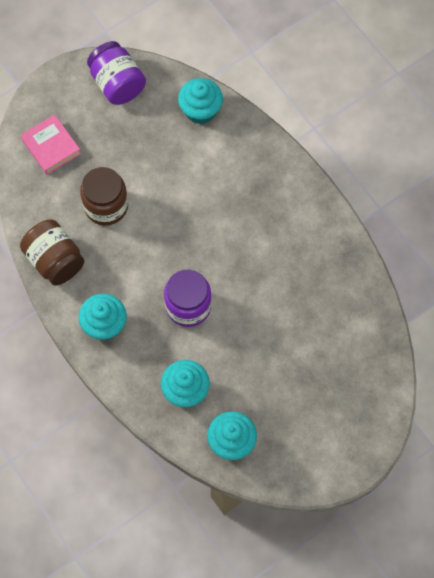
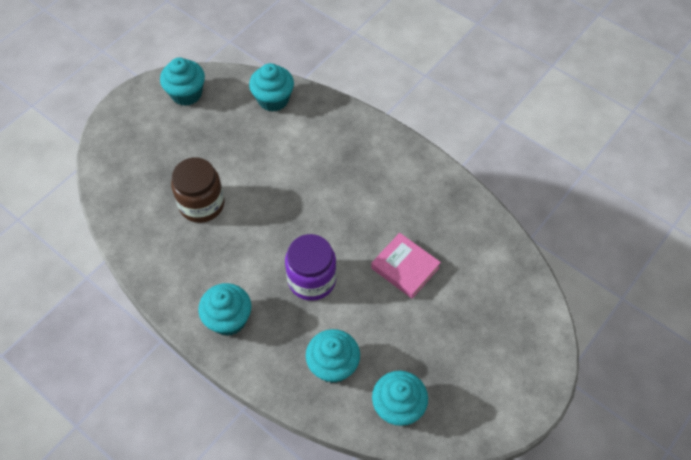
camera: 15 degrees left, 10 degrees down
(51, 147) = (132, 162): pink book -> pink book (405, 268)
(55, 260) = (160, 268): brown jar -> none
(117, 83) = (186, 94): purple jar -> turquoise cupcake

